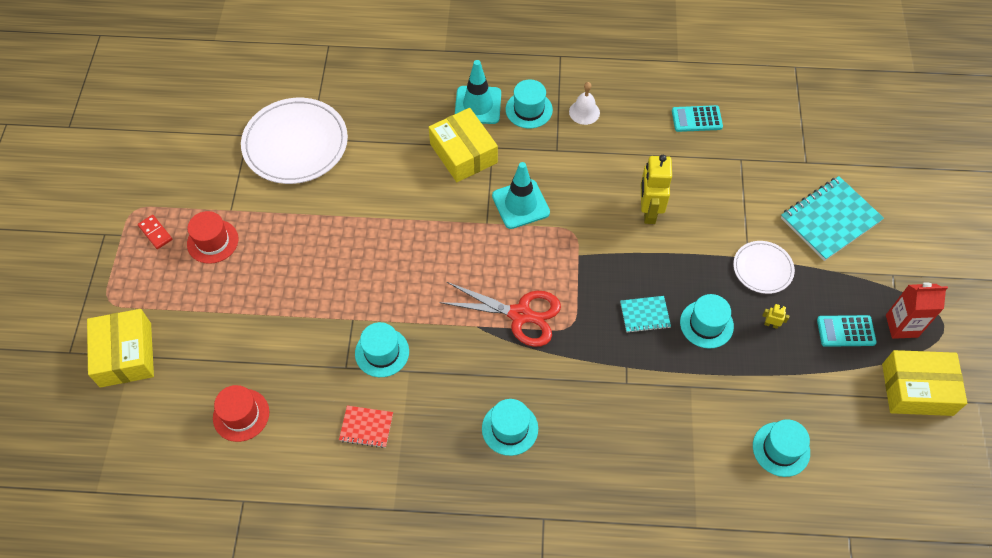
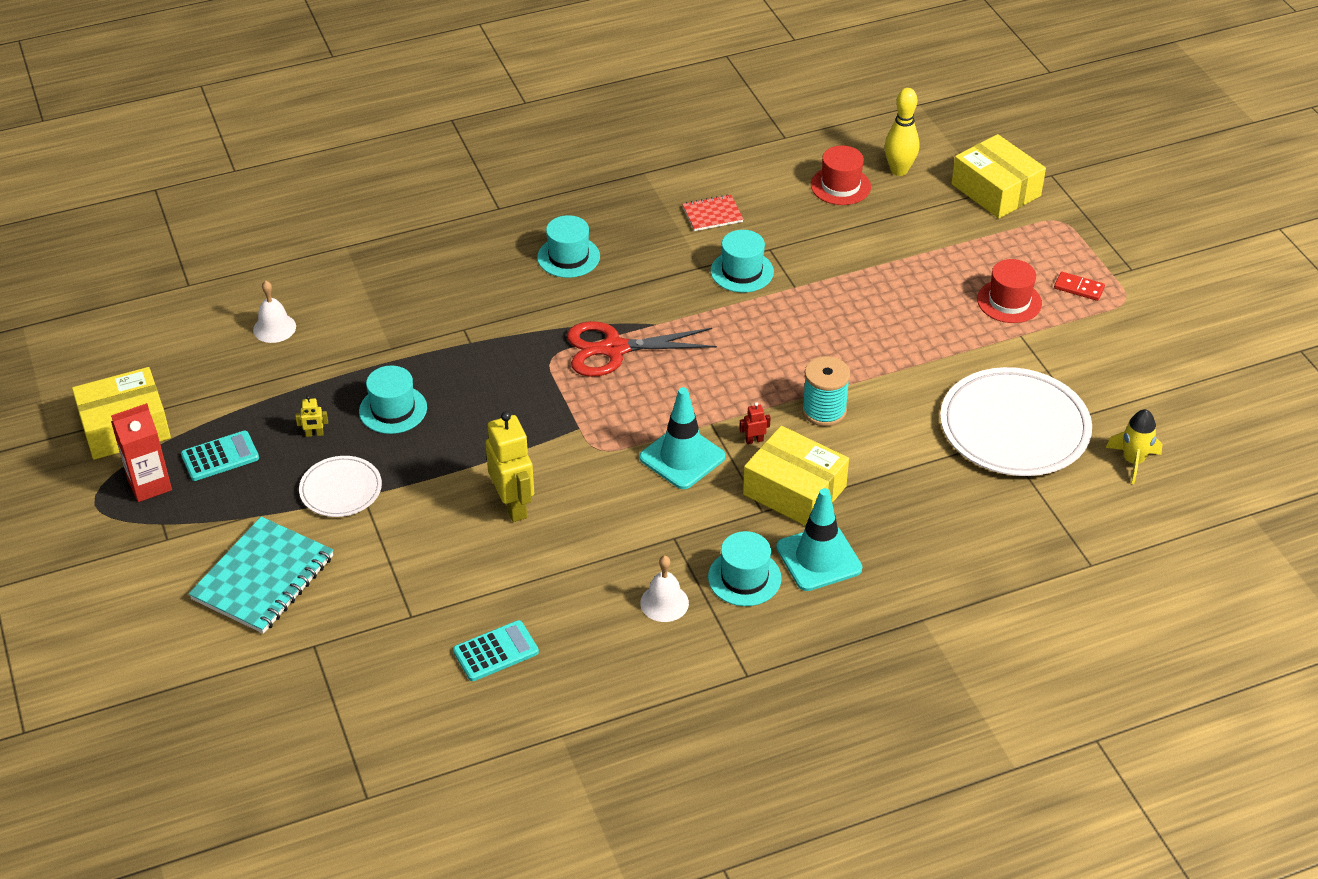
camera: 155 degrees right, 15 degrees down
(181, 412) = (899, 170): none -> yellow bowling pin
(246, 94) = (1133, 461): none -> yellow rocket
(406, 203) = (824, 411): none -> turquoise spool
(466, 198) = (754, 440): none -> red robot
(644, 315) = (470, 395): turquoise notebook -> none
(781, 449) = (274, 328): turquoise hat -> white bell

